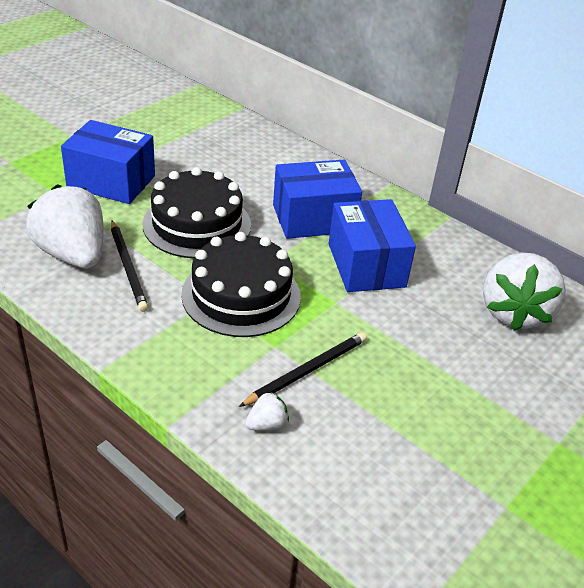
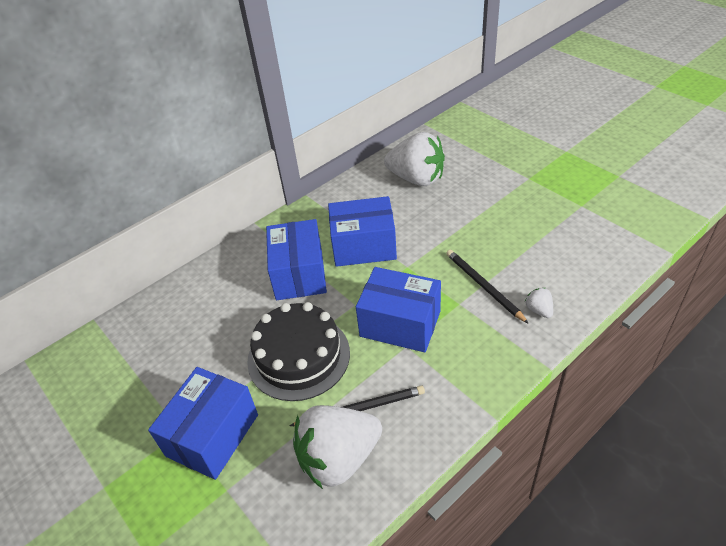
camera: 75 degrees left, 5 degrees up
(241, 295) = (400, 324): black cake -> blue box

